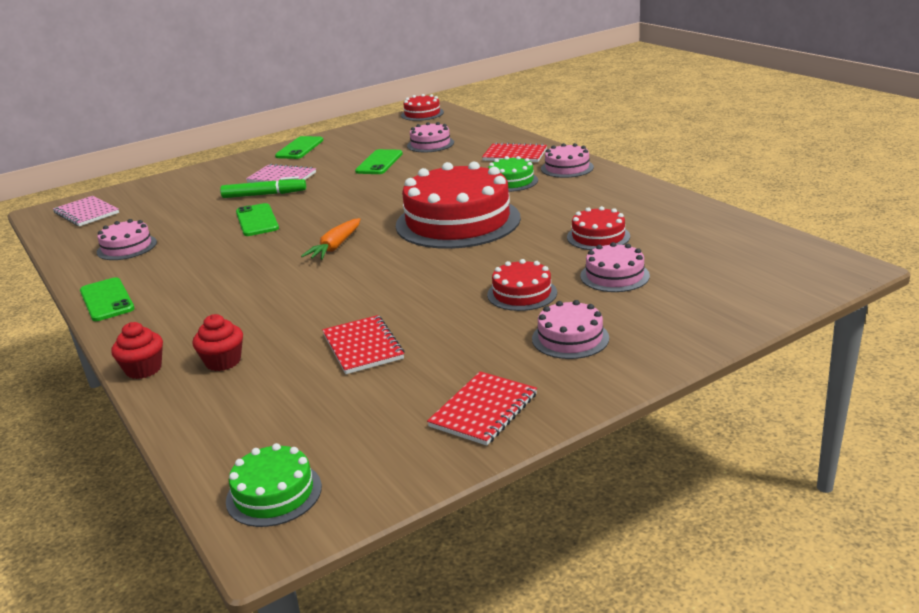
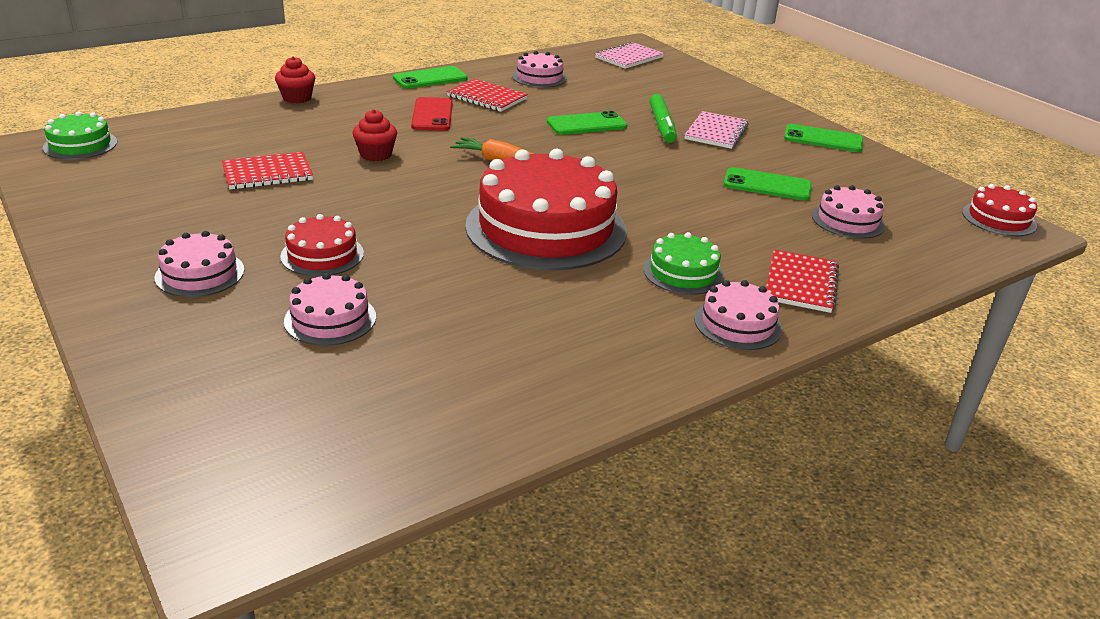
camera: 85 degrees right, 5 degrees up
(219, 286) = (432, 115): none -> red phone
(223, 361) = (286, 122): red cupcake -> red cupcake (376, 155)
(483, 410) = (109, 221): red notebook -> red notebook (487, 97)
(598, 237) = (456, 321): red cake -> none

